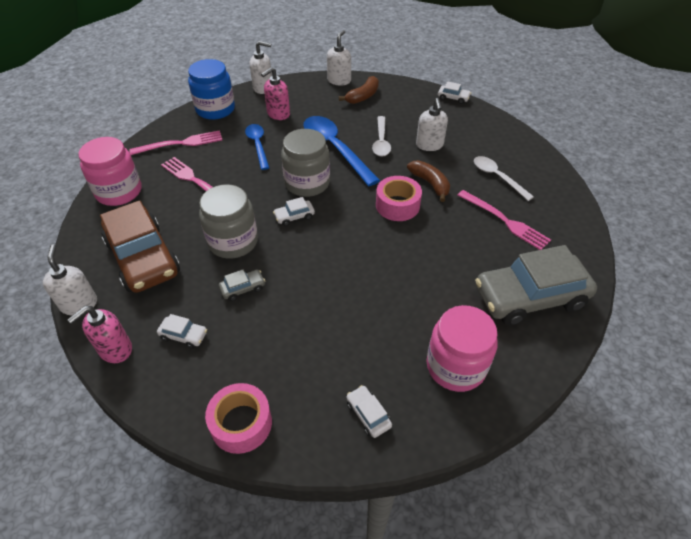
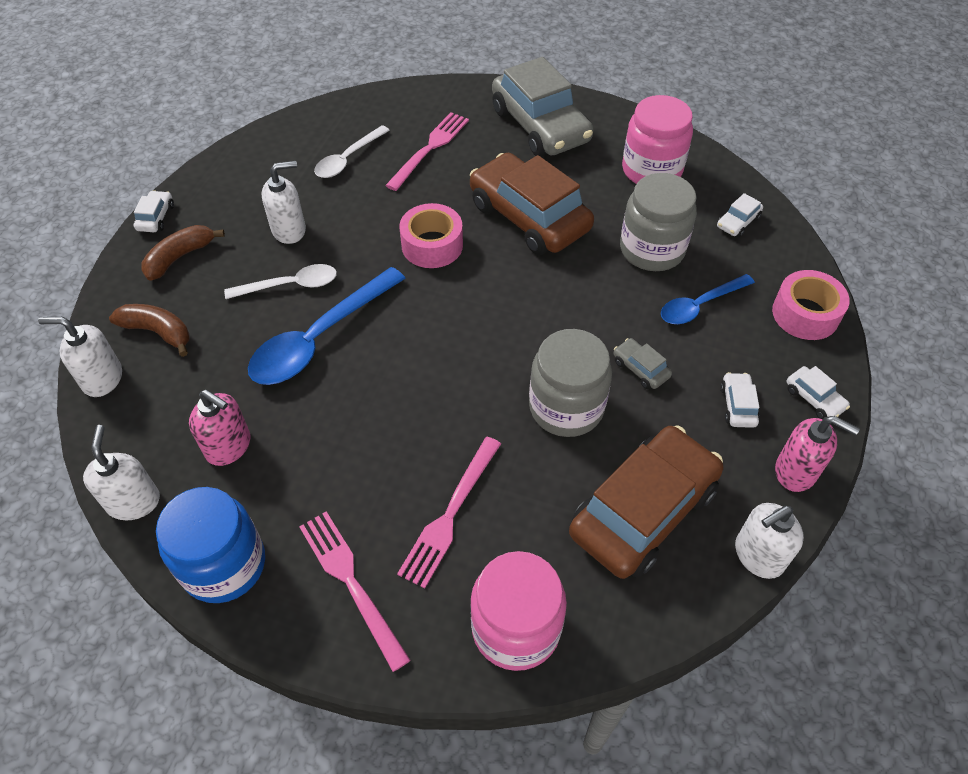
camera: 105 degrees left, 5 degrees up
(258, 145) = (331, 449): blue spoon -> blue spoon (700, 305)
(294, 216) = (491, 350): white car -> white car (814, 398)
(307, 183) = (414, 353): grey jar -> grey jar (652, 249)
(413, 263) = (529, 217): none -> brown car
(430, 184) = (378, 219): brown banana -> brown banana (180, 257)

